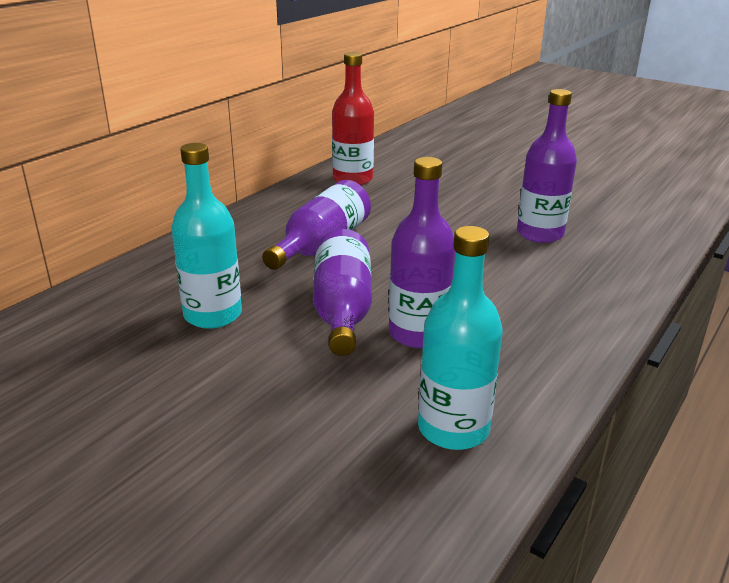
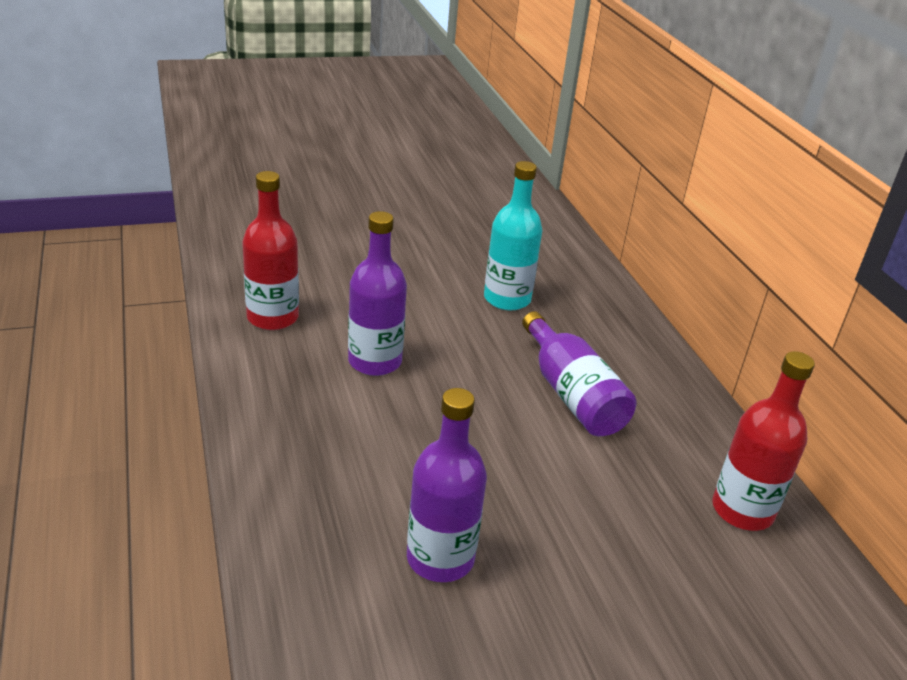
camera: 125 degrees right, 5 degrees up
(342, 310) = (448, 348): purple bottle -> none
(453, 428) = (272, 317): turquoise bottle -> red bottle

